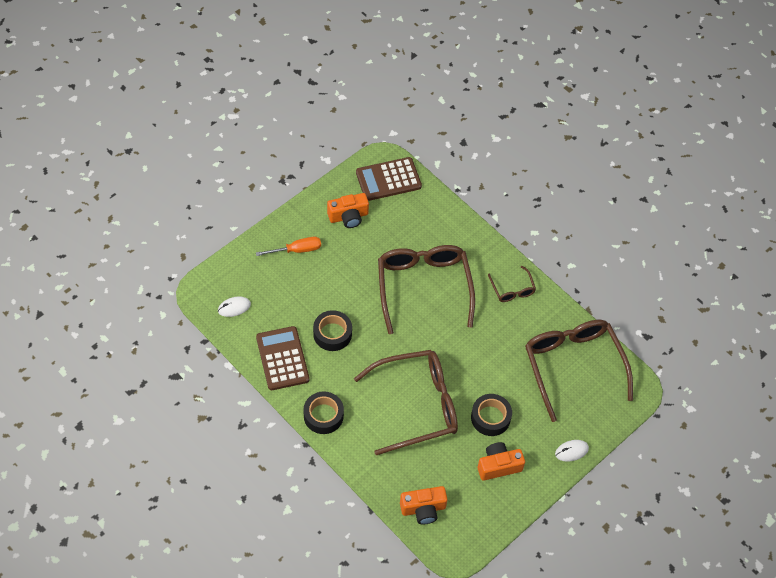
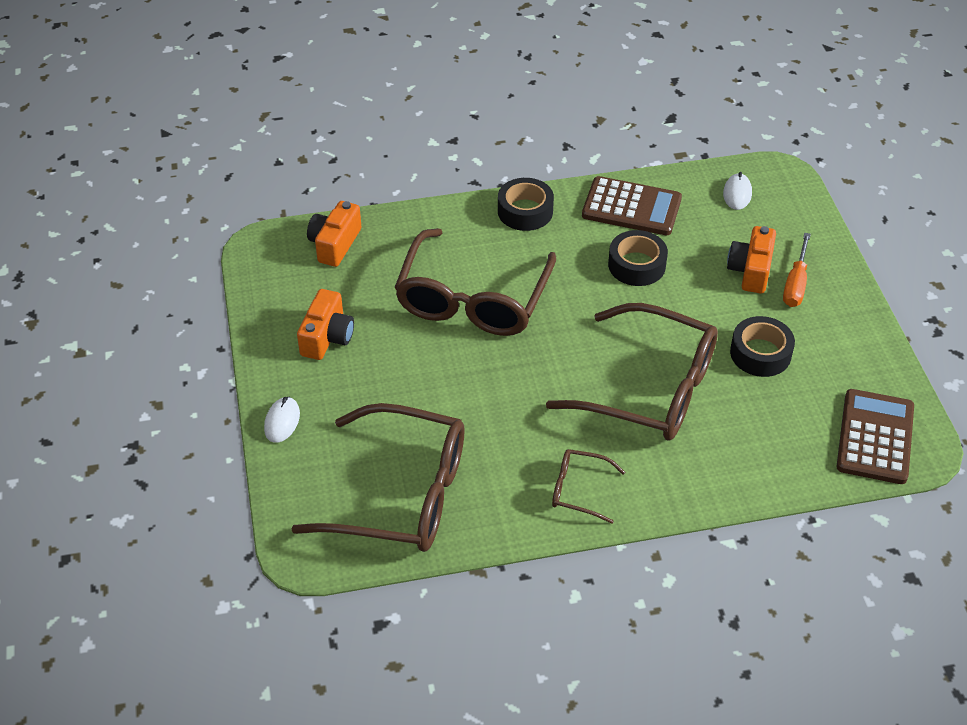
camera: 125 degrees right, 10 degrees down
(348, 216) = (826, 361): orange camera -> orange camera (751, 270)
(490, 418) = (398, 362): black tape -> black tape (760, 353)

